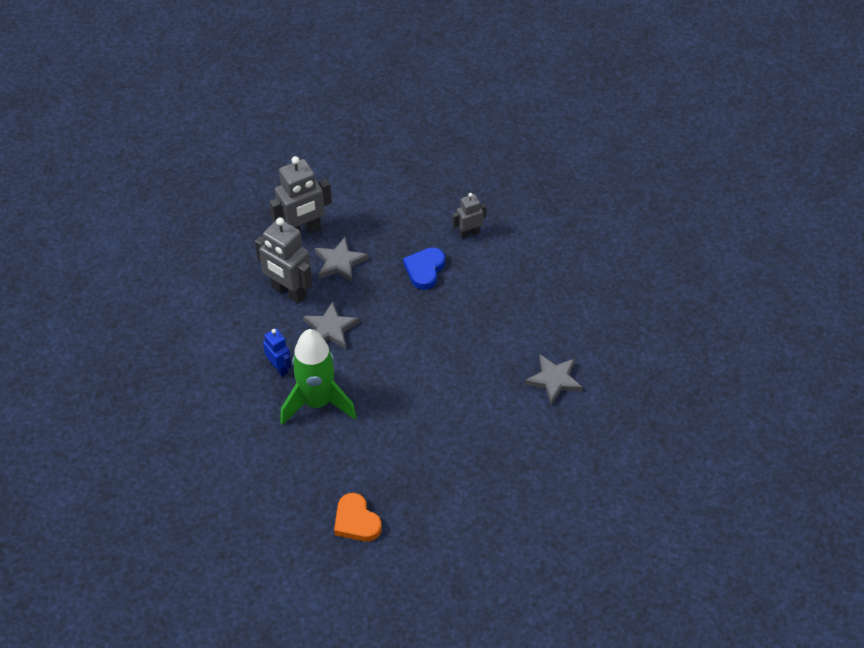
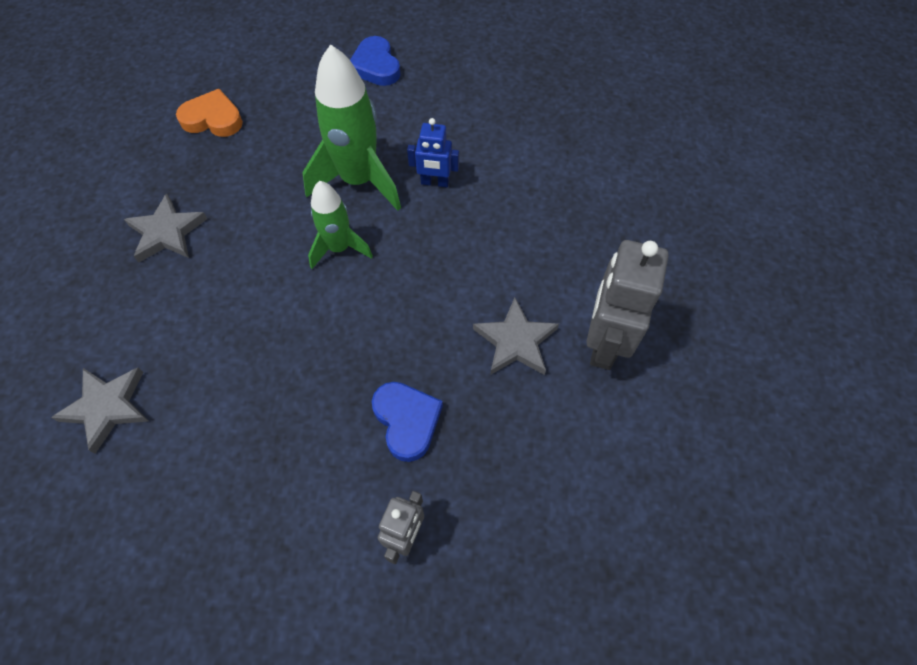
camera: 135 degrees right, 10 degrees up
(216, 477) = (376, 66): none -> blue heart
(288, 292) = (524, 260): grey robot -> none
(330, 329) = (432, 258): grey star -> grey star (167, 232)
(370, 372) = (339, 248): none -> green rocket

